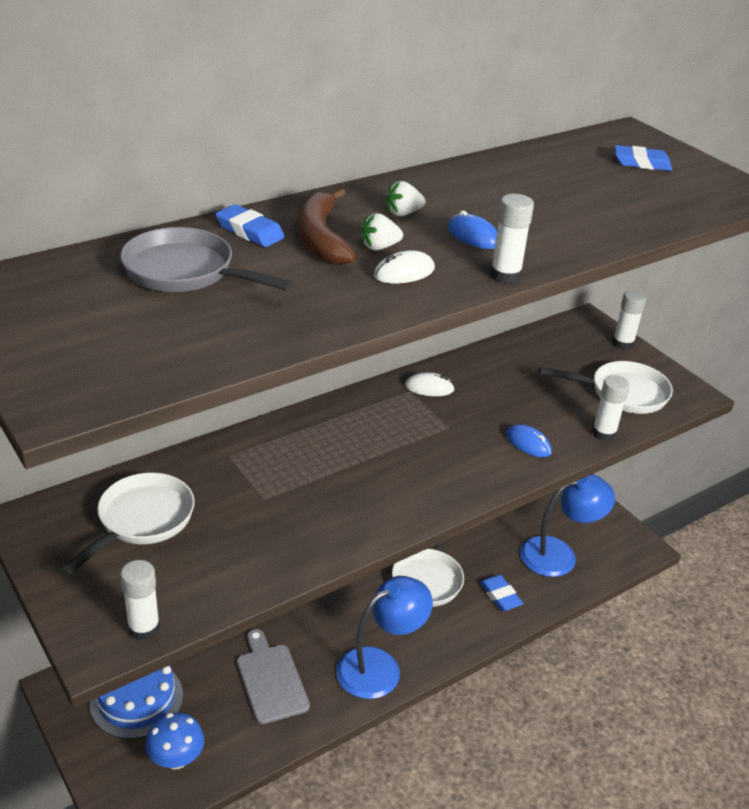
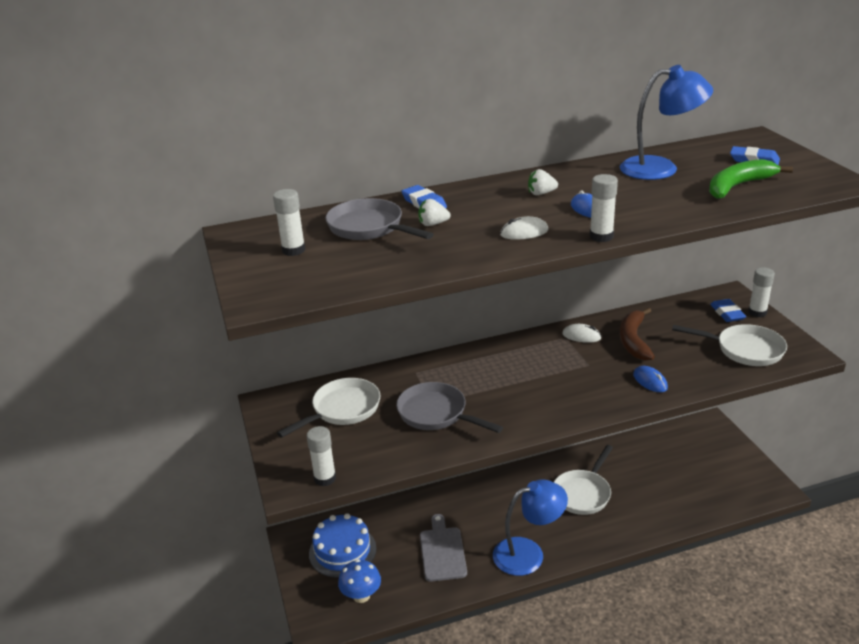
camera: 20 degrees right, 5 degrees down
(273, 514) = (436, 414): none -> grey pan
(321, 237) = (473, 208): brown banana -> brown banana (633, 340)
(379, 247) = (513, 215): white strawberry -> white strawberry (433, 224)
(500, 595) = (640, 513): blue eraser -> blue eraser (727, 313)
(559, 554) = (699, 487): blue lamp -> blue lamp (660, 168)
(604, 433) = (717, 378): white glue stick -> white glue stick (293, 250)
(639, 199) = (738, 186): none -> green banana

